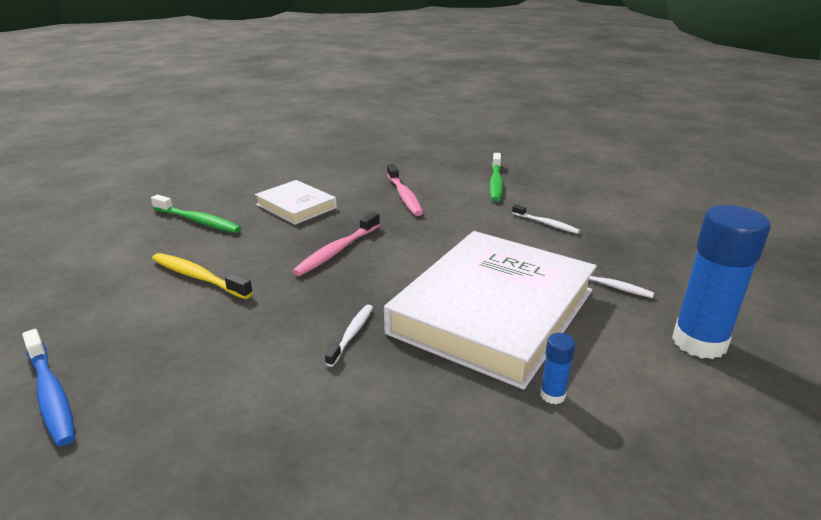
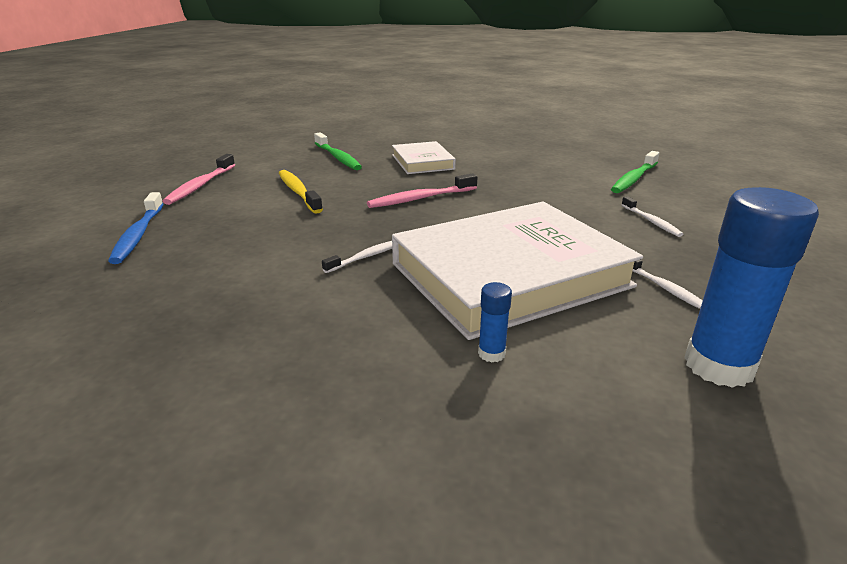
camera: 30 degrees right, 0 degrees up
(404, 195) = (526, 172): pink toothbrush -> pink toothbrush (201, 185)

